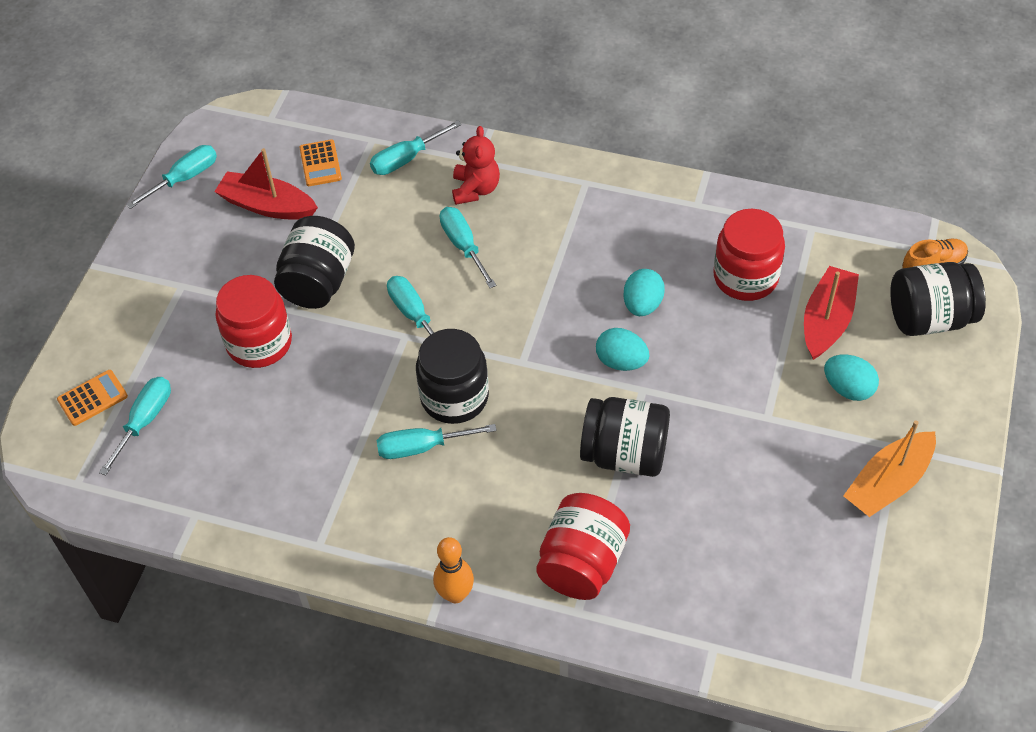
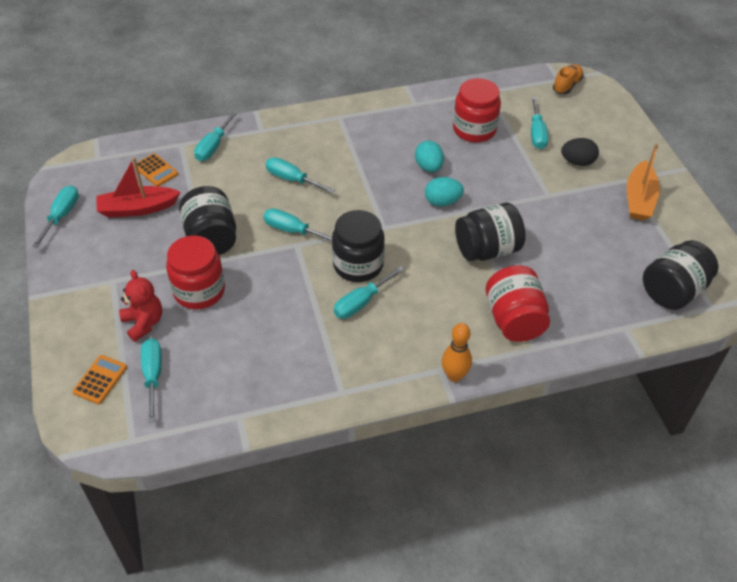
camera: 35 degrees left, 5 degrees down
(475, 189) = (273, 146): red teddy bear -> red teddy bear (144, 323)
(827, 320) = (536, 133): red boat -> turquoise screwdriver
(848, 388) = (577, 162): turquoise egg -> black egg
(929, 318) = (587, 111): black jar -> black jar (673, 291)

